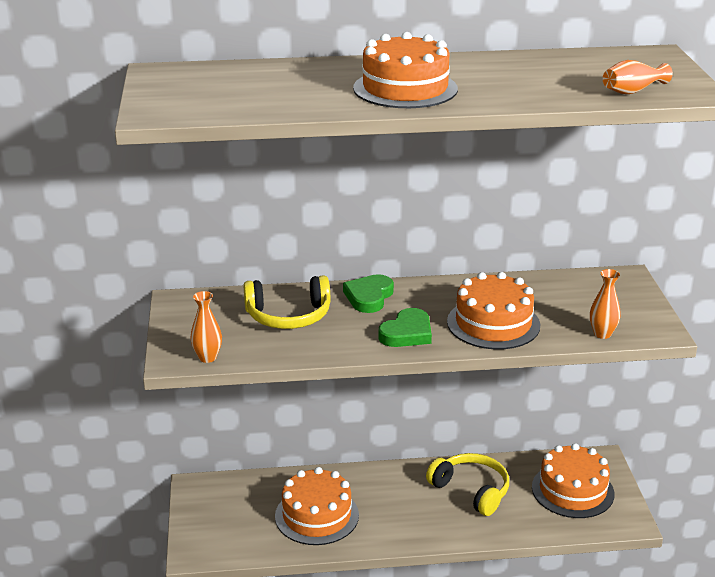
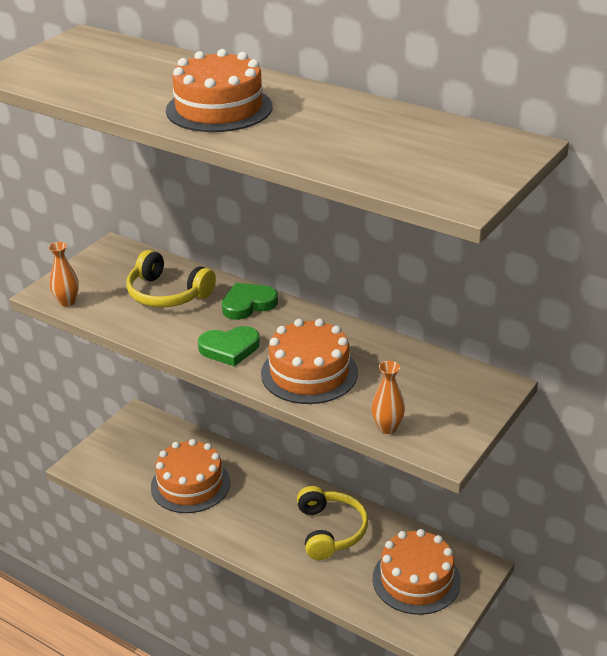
camera: 40 degrees right, 5 degrees up
(632, 91) = (405, 176): orange vase -> none

